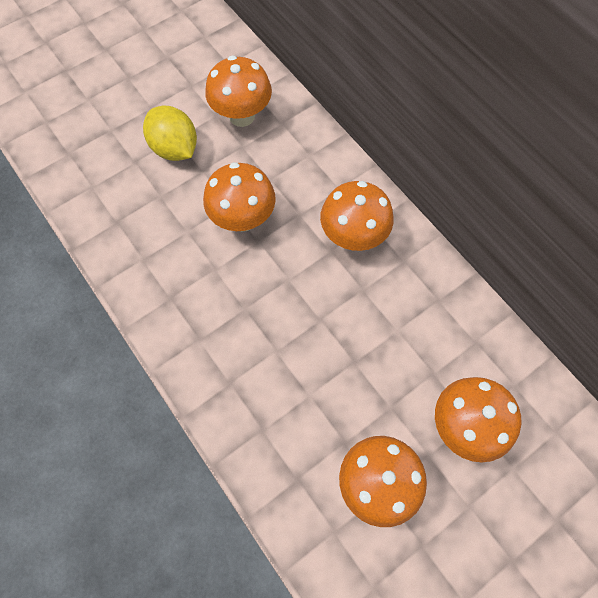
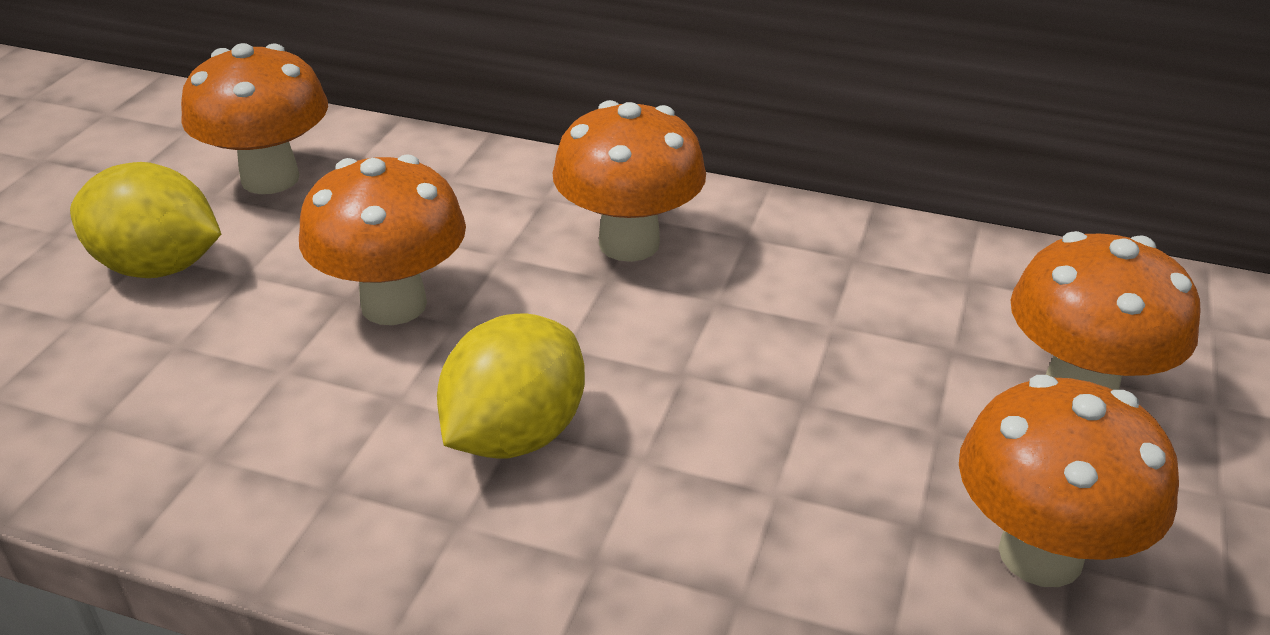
camera: 35 degrees left, 30 degrees down
(242, 312) = (515, 434): none -> yellow lemon

